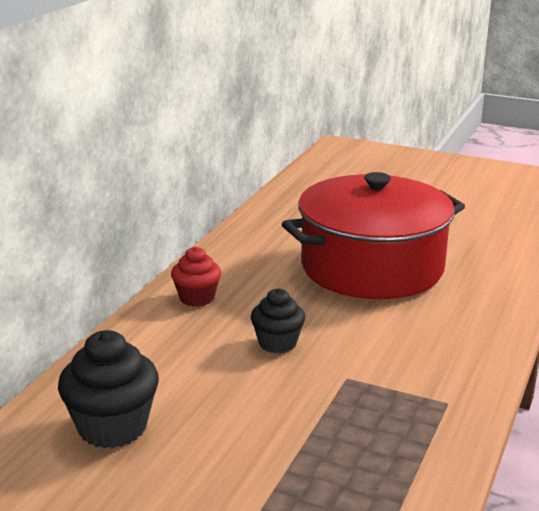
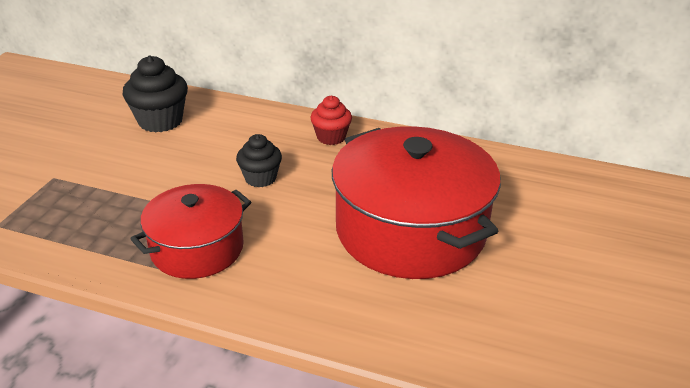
camera: 85 degrees right, 10 degrees up
(411, 381) = (197, 248): none -> red pot

